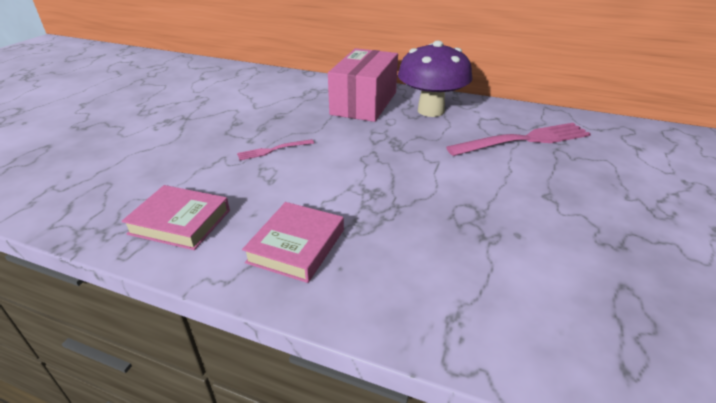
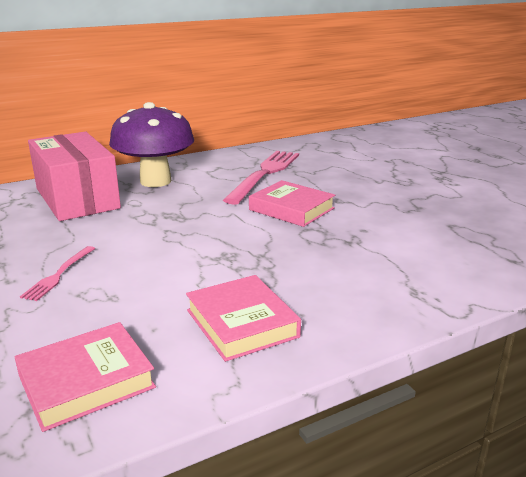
camera: 50 degrees left, 10 degrees down
(489, 181) = (291, 209): none -> pink book

